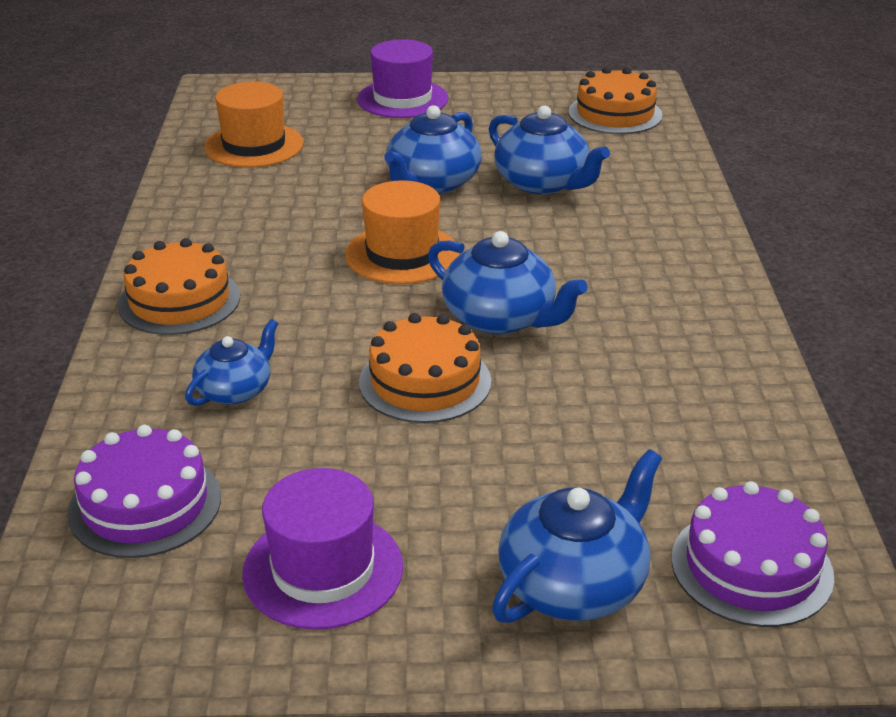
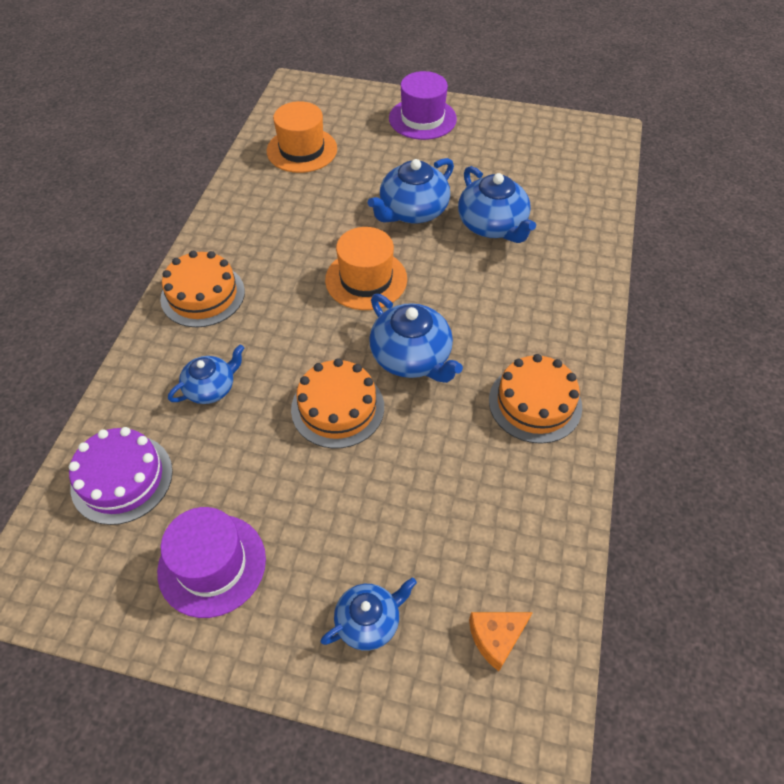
camera: 15 degrees right, 20 degrees up
(574, 584) = (369, 621): blue teapot -> blue teapot, size x0.63
(615, 114) = (574, 160): orange cake -> orange cake (535, 403)
(751, 567) = (496, 638): purple cake -> orange cheese

